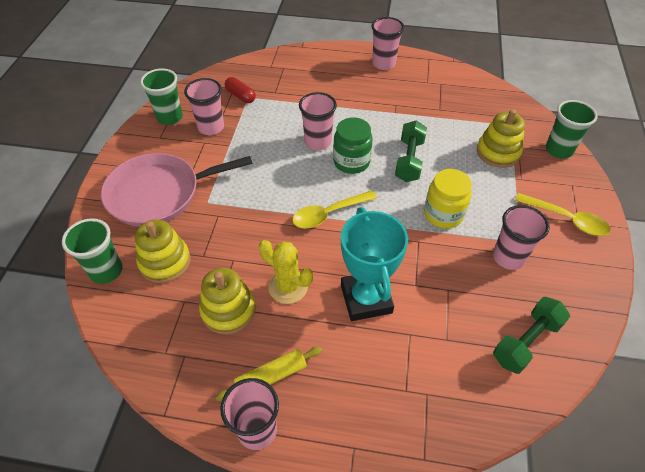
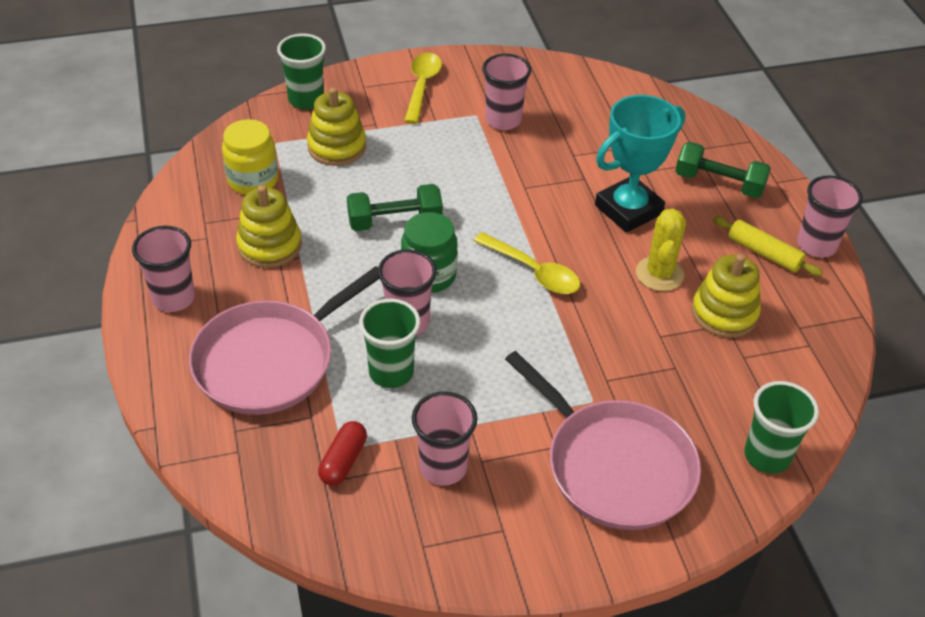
camera: 115 degrees left, 5 degrees down
(165, 262) = (710, 401): yellow stacking toy -> yellow stacking toy (269, 245)
(169, 117) = (449, 541): green cup -> green cup (391, 372)
(320, 86) = (270, 360): none -> pink pan
(443, 214) = (471, 175): yellow jar -> yellow jar (253, 180)
(526, 342) = (596, 99): green dumbbell -> green dumbbell (719, 183)

